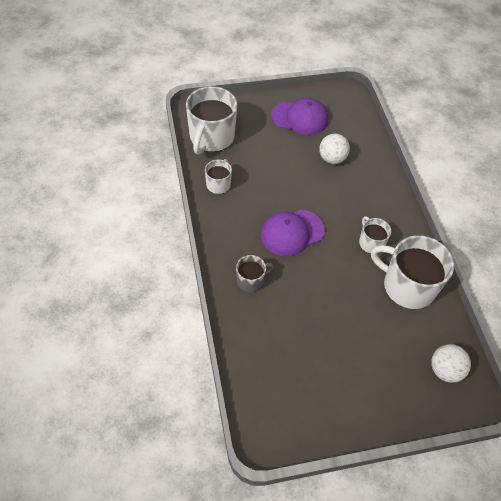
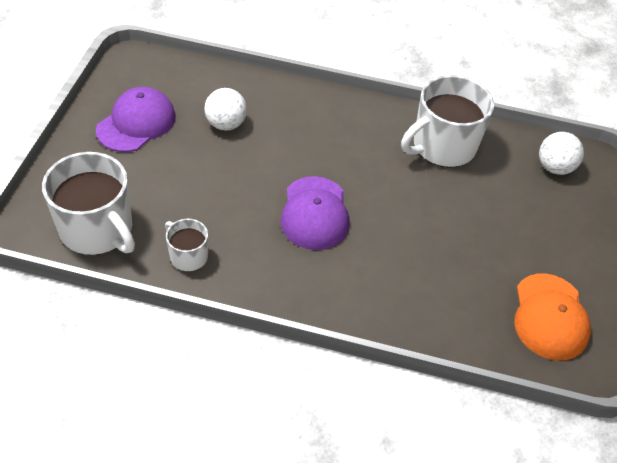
camera: 65 degrees left, 5 degrees down
(251, 281) = (364, 286): grey mug -> none
(293, 404) = (550, 316): none -> orange cap
(371, 243) = (370, 148): white mug -> none

